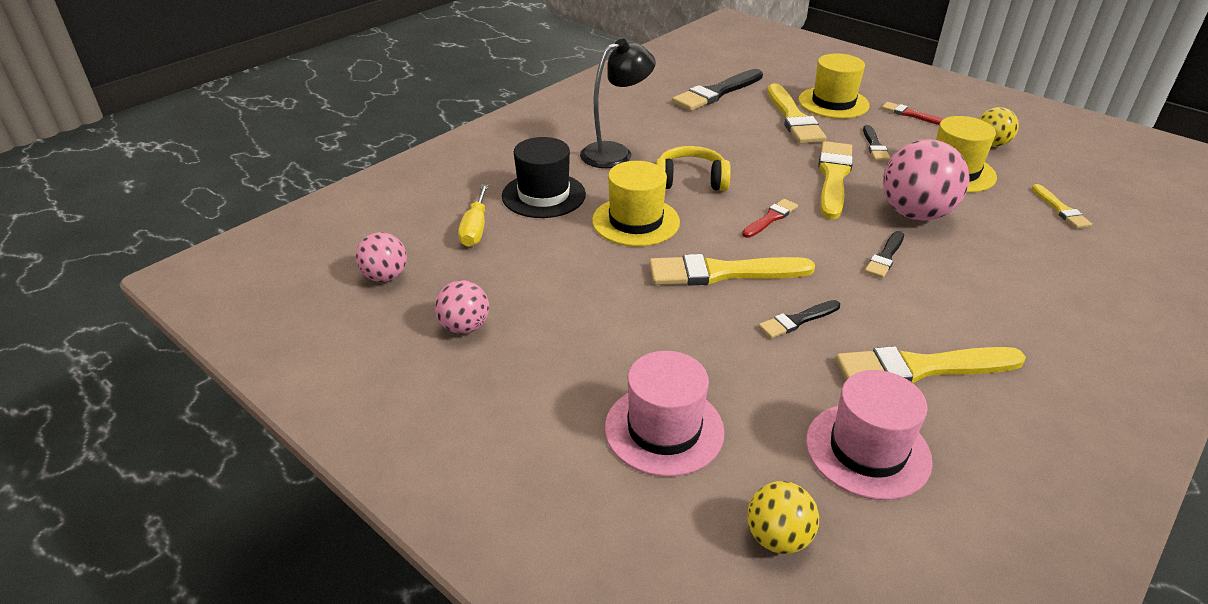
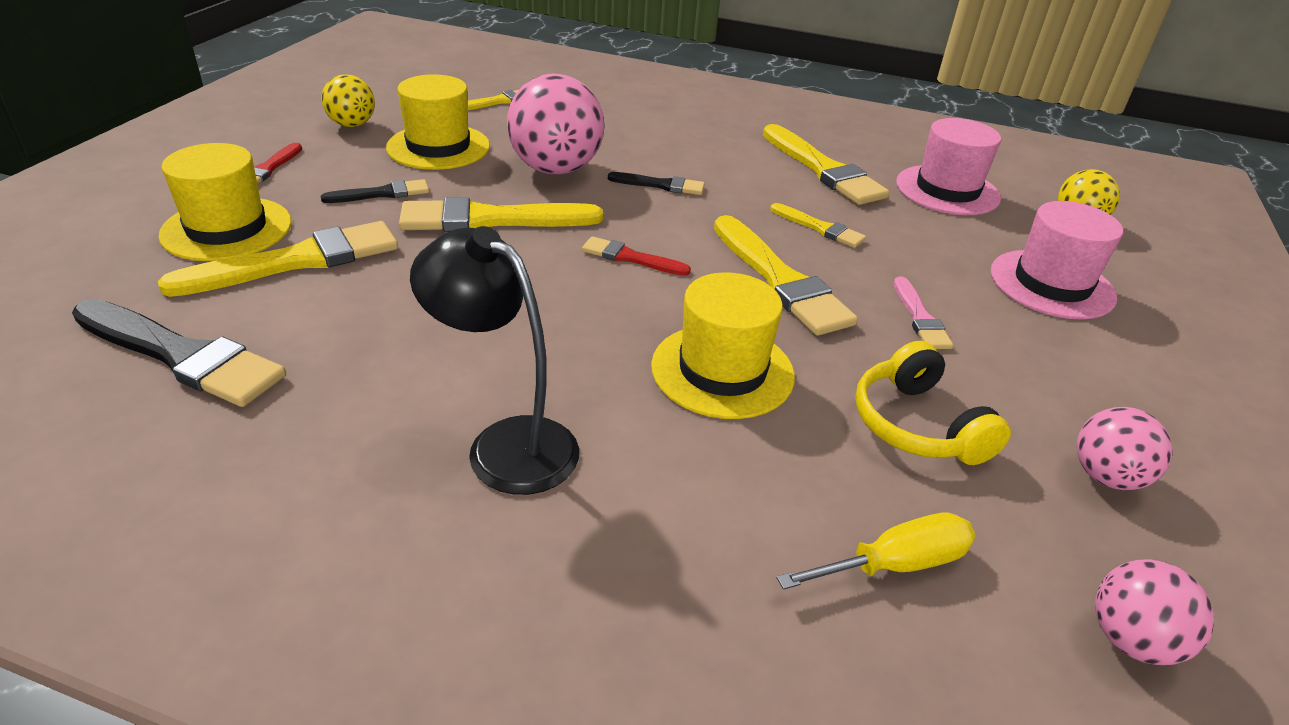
camera: 115 degrees left, 0 degrees up
(543, 195) = (720, 502): black hat -> none
(650, 322) = (920, 318): none -> pink brush
(690, 180) = (566, 336): yellow headphones -> yellow headphones (917, 425)
(797, 320) = (820, 228): black brush -> yellow brush

